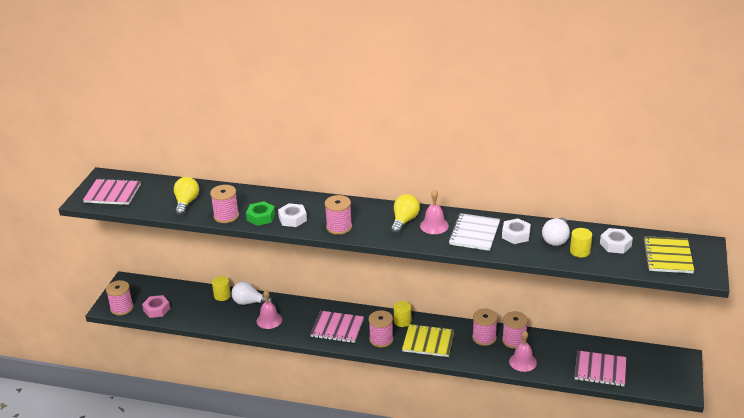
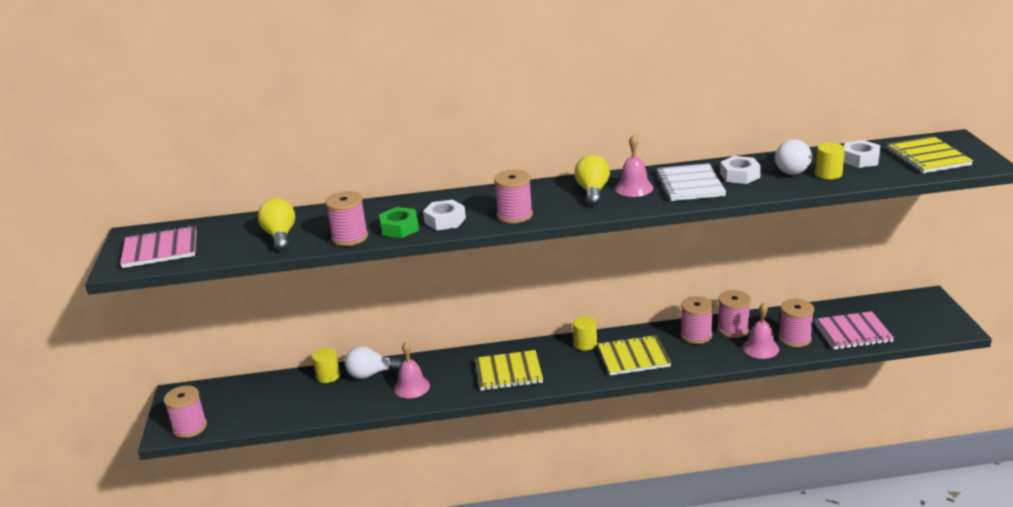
camera: 20 degrees left, 5 degrees down
(156, 309) = (243, 415): pink nut -> none
(337, 328) = (508, 372): pink notebook -> yellow notebook
(381, 339) = (573, 370): pink spool -> pink spool (794, 338)

